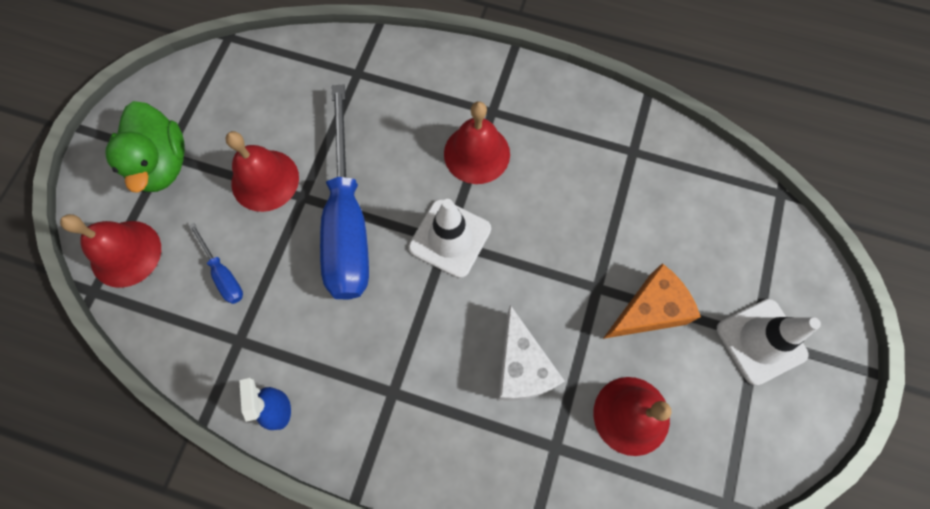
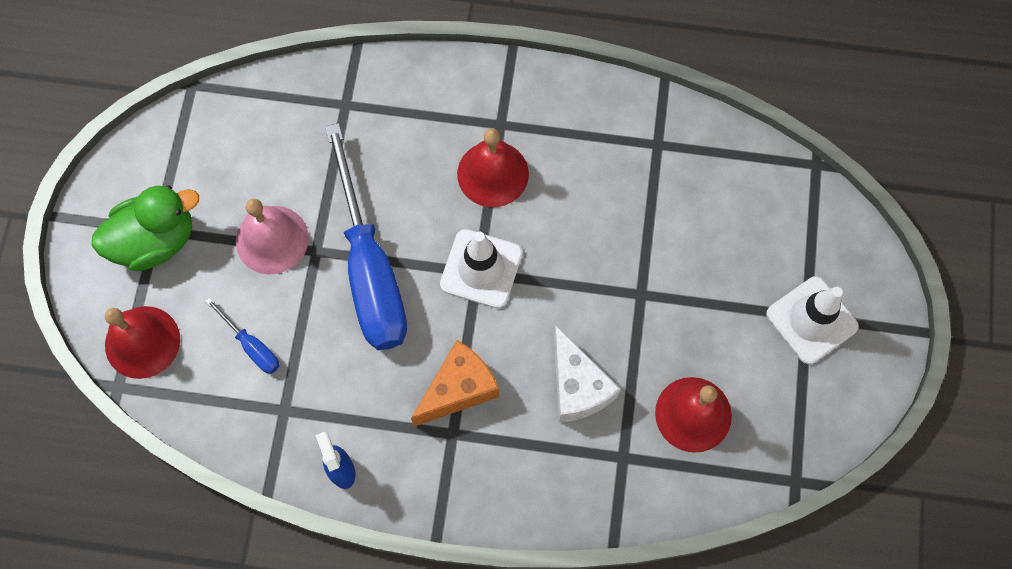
camera: 10 degrees left, 0 degrees up
(162, 164) = (155, 241): green duck -> green duck turned 90 degrees counterclockwise
(265, 180) = (272, 239): red bell -> pink bell
(648, 310) = (696, 309): orange cheese -> orange cheese (459, 389)

